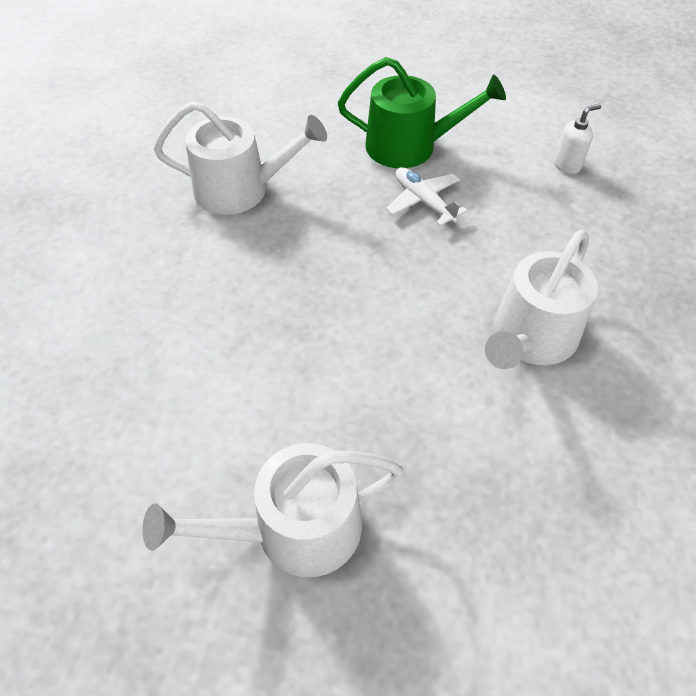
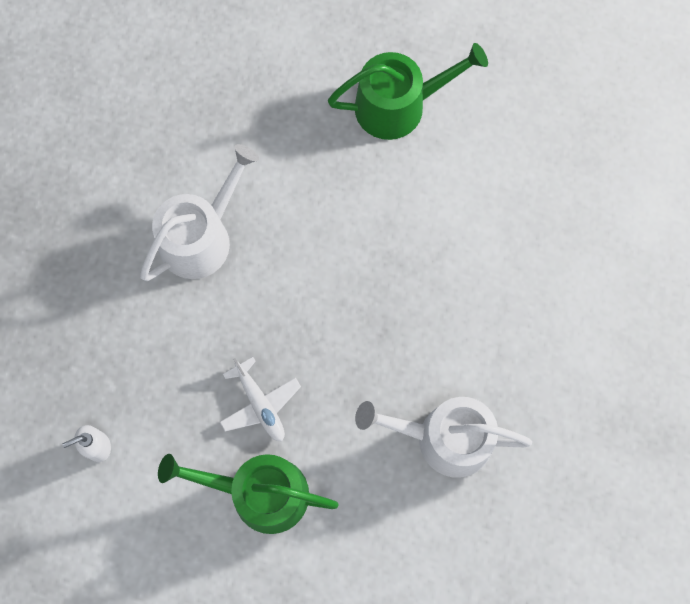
camera: 175 degrees left, 20 degrees up
(295, 529) = (398, 105): white watering can -> green watering can

